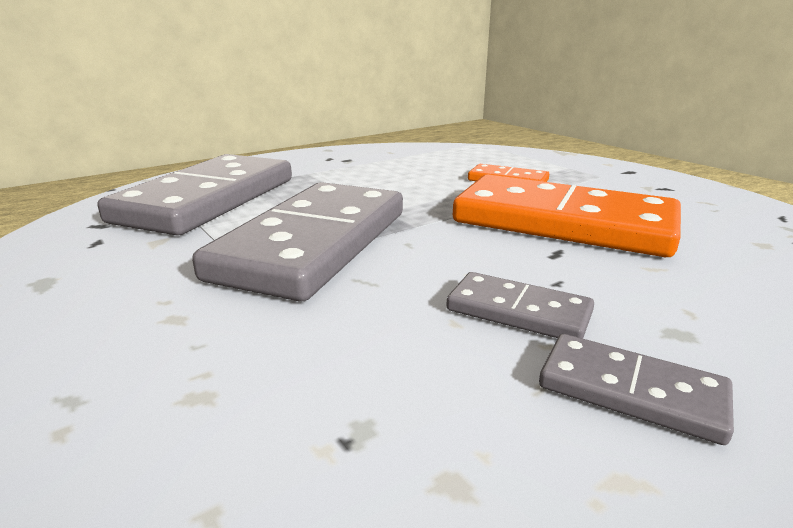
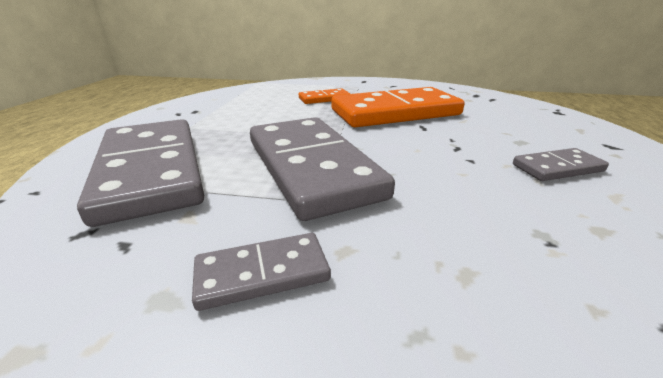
camera: 45 degrees left, 5 degrees up
(518, 311) = (470, 157): grey domino -> grey domino (262, 273)

